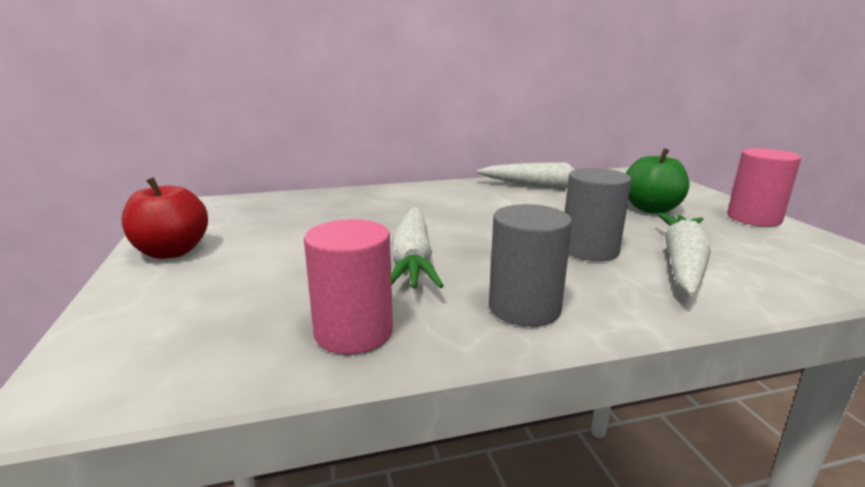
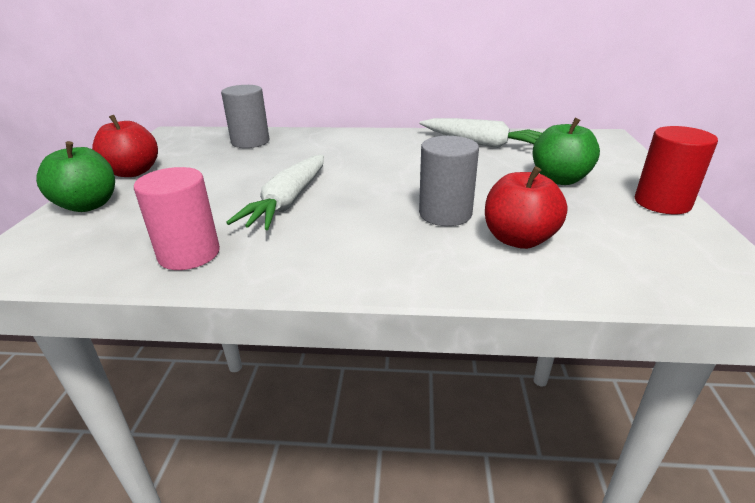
camera: 20 degrees right, 10 degrees up
(144, 297) = (88, 205): none -> green apple
(524, 308) = (329, 257): grey cylinder -> grey cylinder (250, 142)
(682, 263) = (518, 239): white carrot -> red apple
(753, 218) = (662, 203): pink cylinder -> red cylinder

